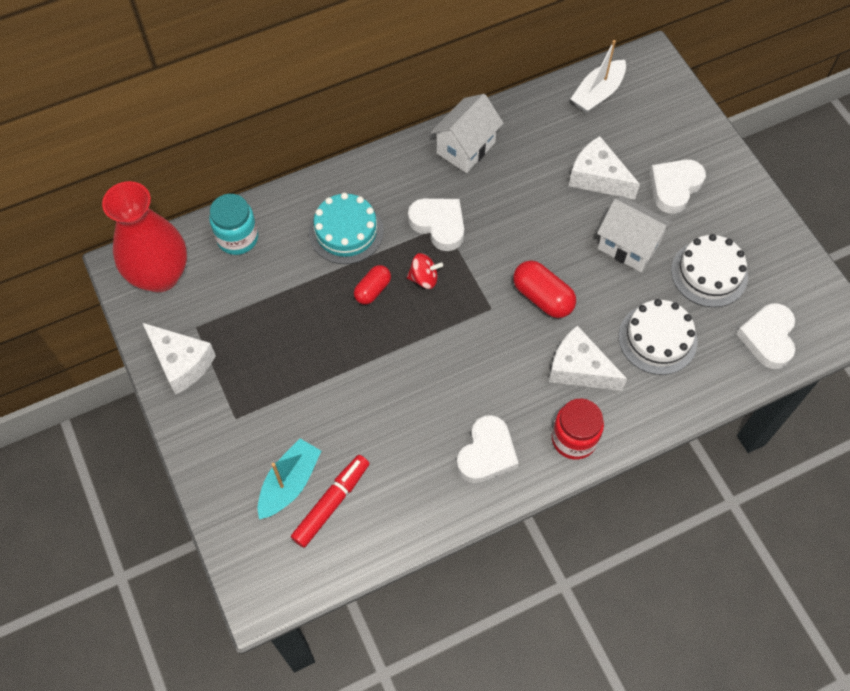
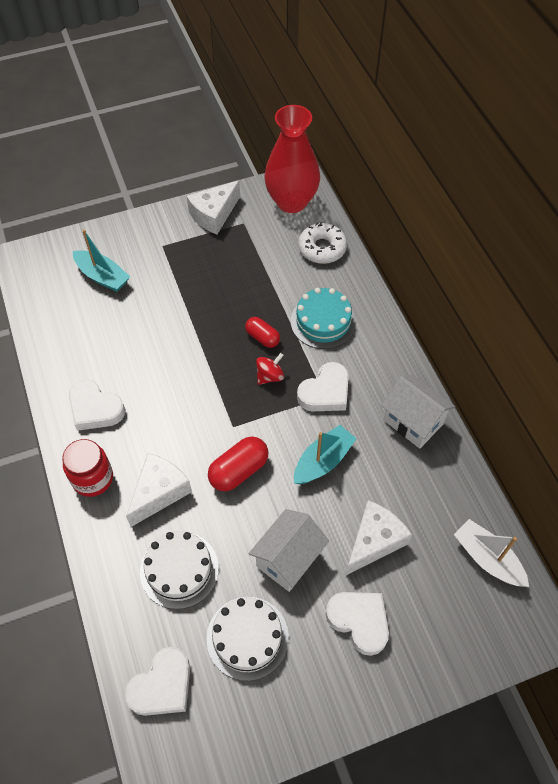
camera: 95 degrees right, 5 degrees down
(237, 238) = (322, 248): turquoise jar -> white donut
(331, 503) = (80, 301): red marker -> none
(424, 278) = (270, 376): red spinning top -> red spinning top turned 135 degrees counterclockwise
(520, 223) = (323, 461): none -> turquoise boat
(768, 338) = (162, 686): white heart -> white heart turned 120 degrees clockwise

